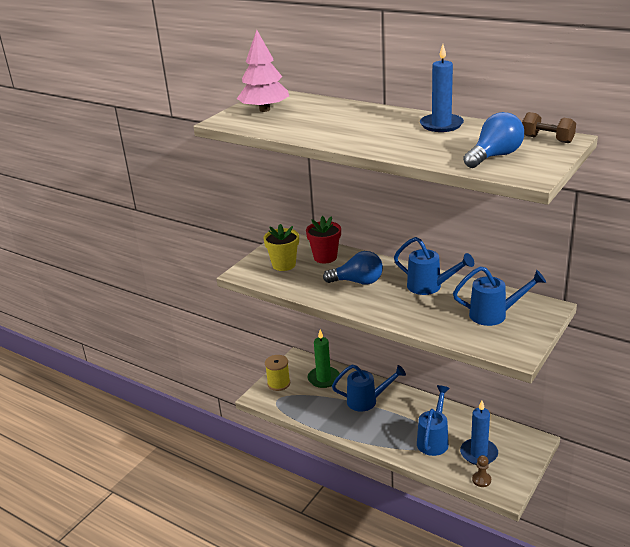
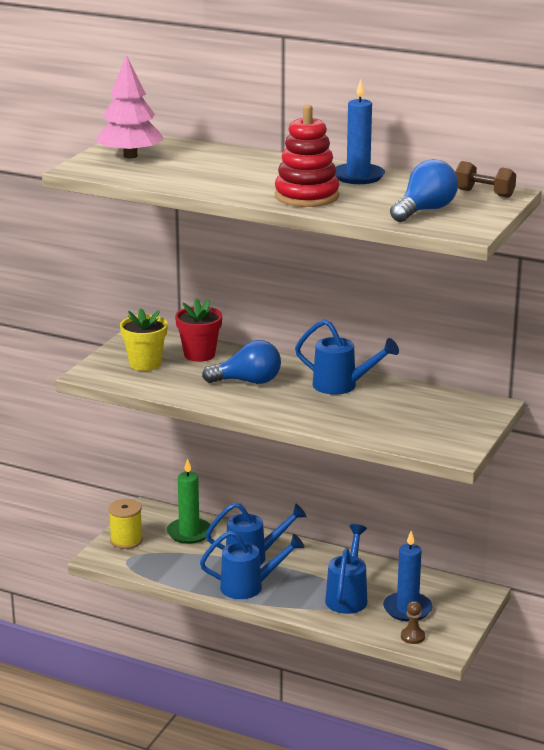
camera: 10 degrees left, 5 degrees down
(396, 144) = (306, 196): none -> red stacking toy
(495, 315) = (426, 414): blue watering can -> blue watering can (249, 587)

